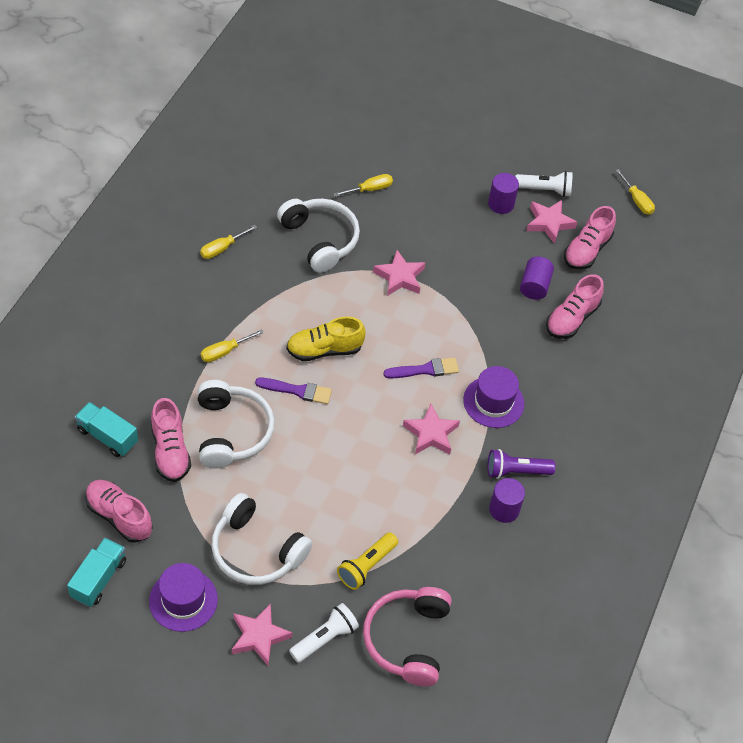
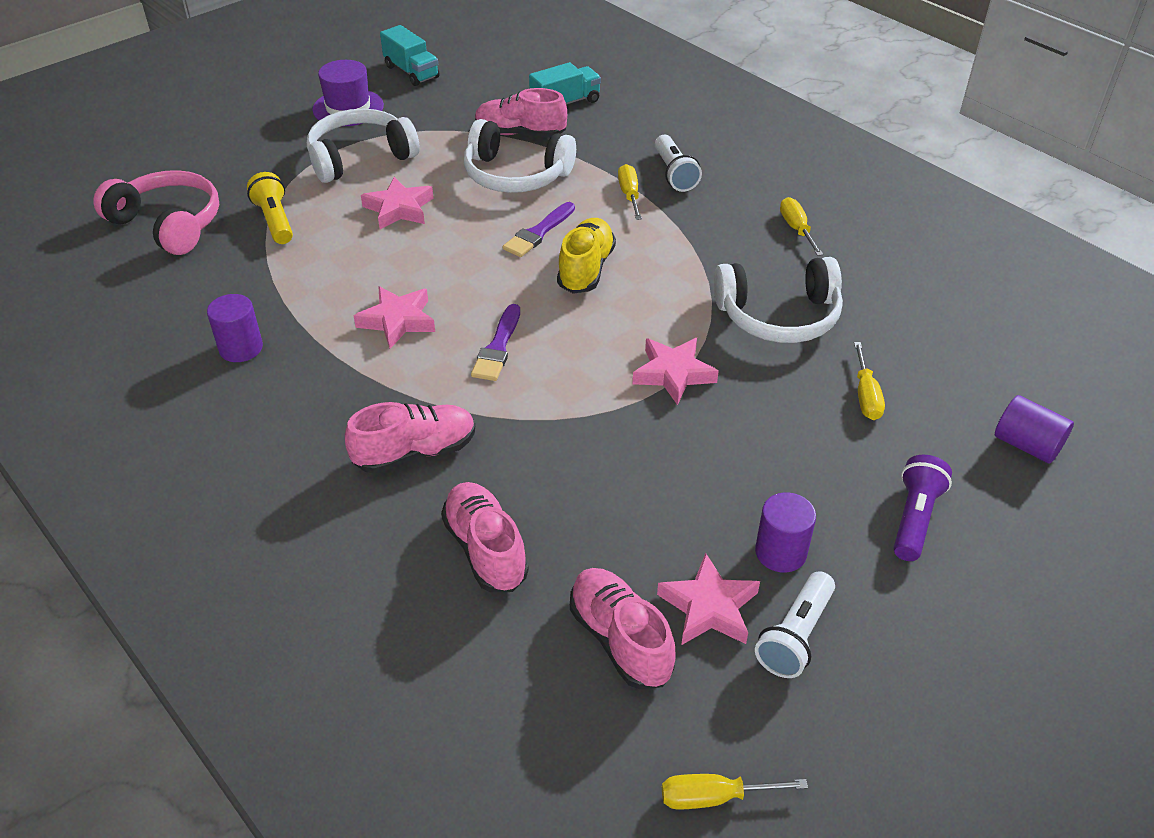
camera: 120 degrees right, 10 degrees down
(119, 516) = (467, 93): pink shoe -> pink shoe (415, 452)
(259, 636) = (269, 138): pink star -> pink star (399, 209)
(324, 638) = (227, 174): white flashlight -> white flashlight (674, 174)
(493, 402) = (400, 396): purple hat -> none
(516, 471) = (281, 379): purple flashlight -> purple flashlight (914, 518)
(534, 286) = (577, 526): purple cylinder -> purple cylinder (1026, 445)

